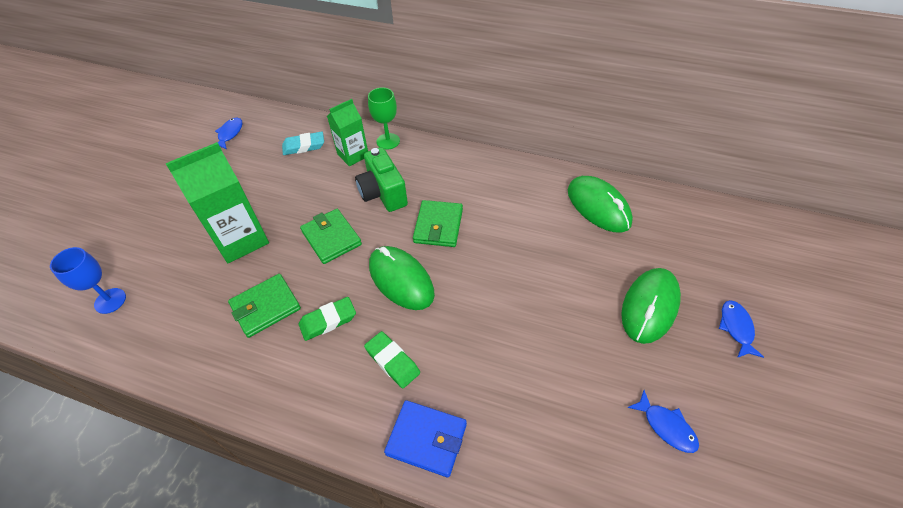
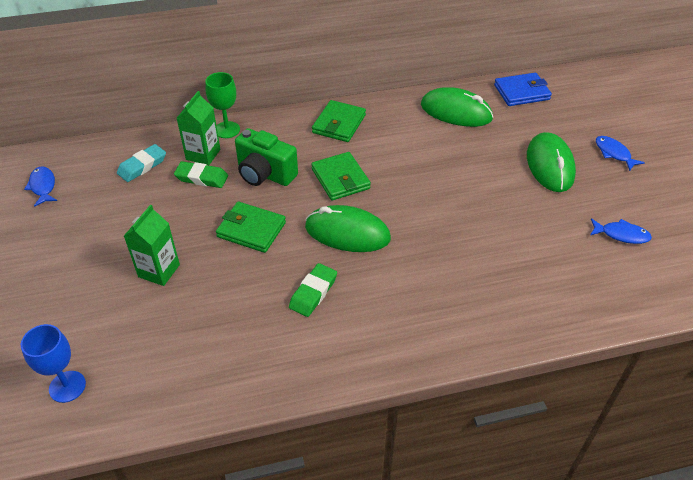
camera: 35 degrees left, 5 degrees down
(241, 239) = (159, 271): green carton -> green carton, size x0.61
(266, 307) = (243, 311): green wallet -> green wallet (339, 124)
(392, 361) = (397, 293): green eraser -> green eraser (201, 178)
(426, 439) = (473, 330): blue wallet -> blue wallet (521, 92)

